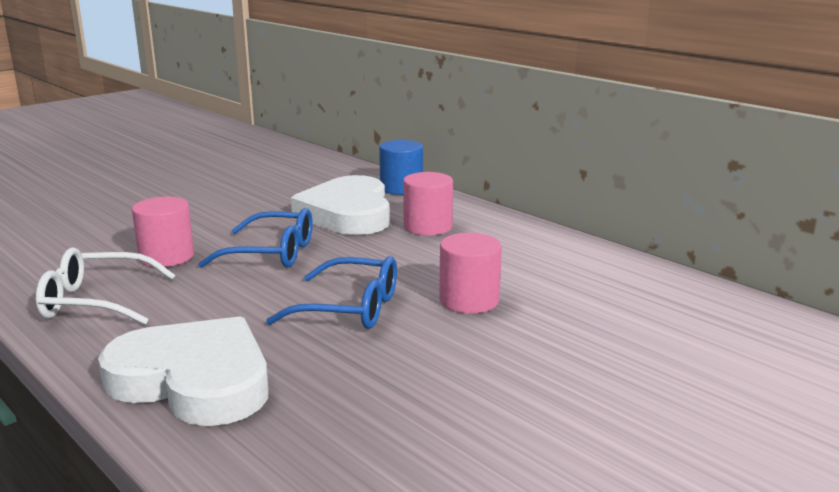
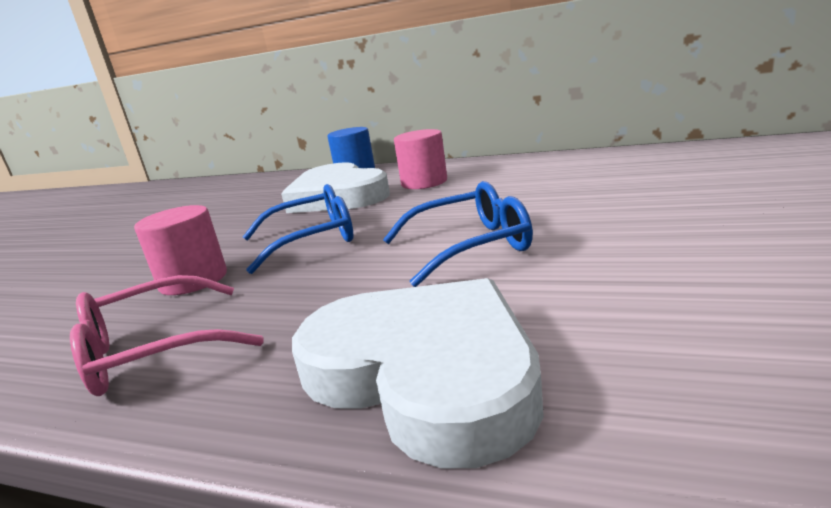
camera: 25 degrees left, 0 degrees up
(96, 301) = (154, 350): white glasses -> pink glasses
(194, 380) = (424, 373): white heart -> white heart turned 45 degrees clockwise
(469, 300) = (559, 205): pink cylinder -> none

